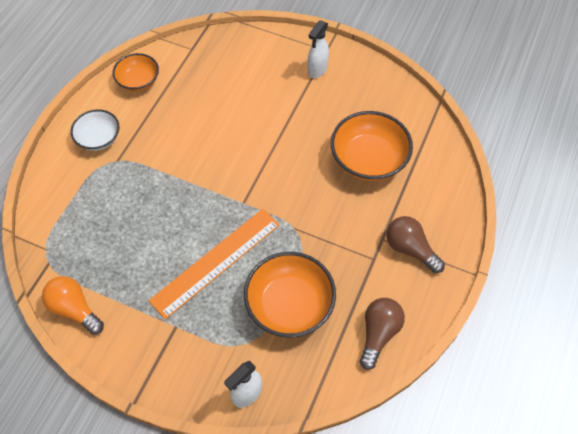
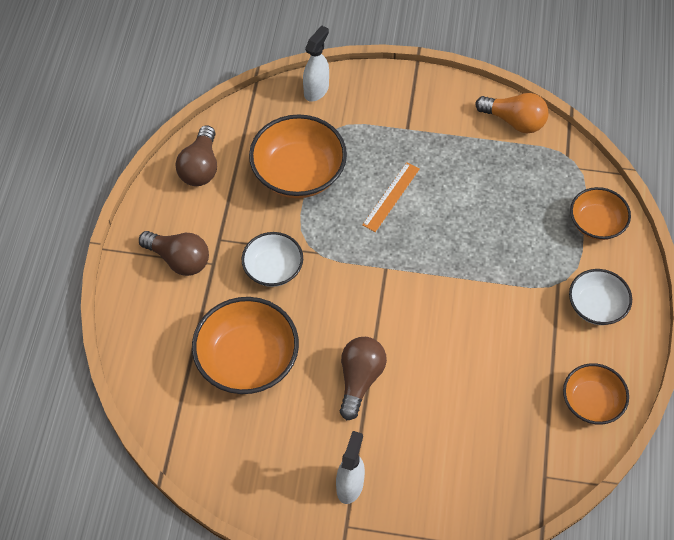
camera: 165 degrees right, 0 degrees up
(61, 198) = (596, 223): none -> orange bowl
(216, 262) = (391, 196): orange ruler -> orange ruler, size x0.52
(290, 129) = (360, 379): none -> brown light bulb
(333, 223) = (273, 269): none -> white bowl

